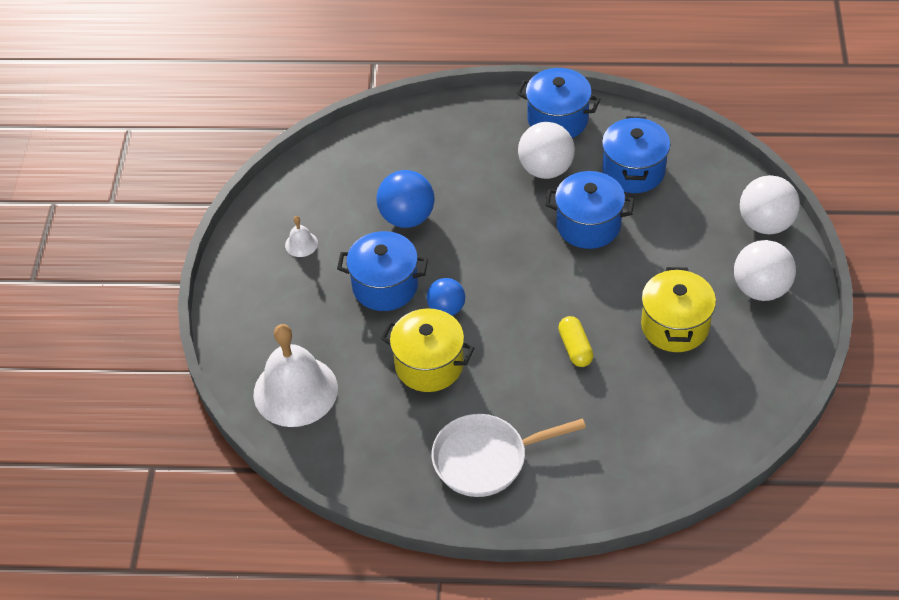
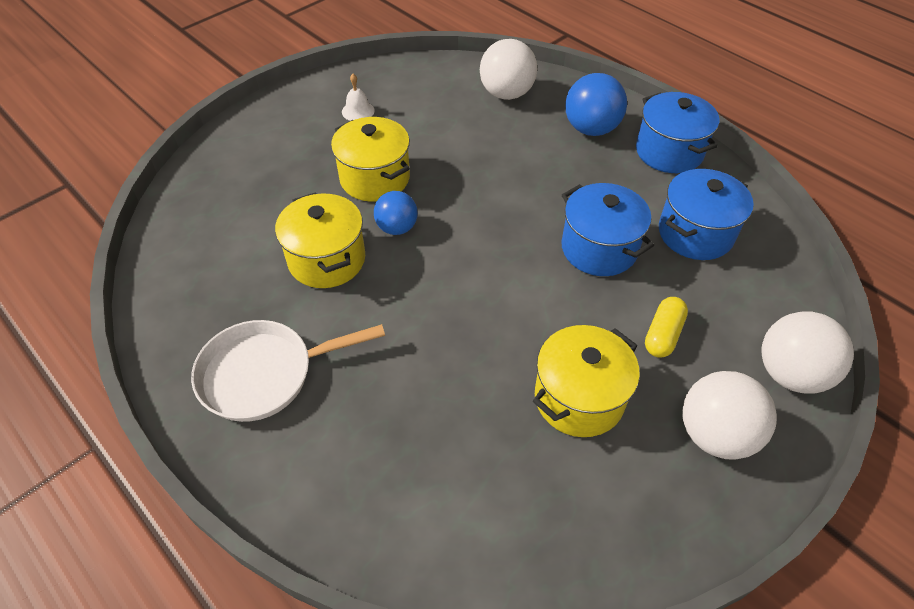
camera: 40 degrees right, 0 degrees up
(295, 391) = (214, 204): white bell -> none
(385, 286) = (375, 178): blue pot -> yellow pot
(407, 217) = (455, 143): blue ball -> blue ball (591, 129)
(486, 459) = (264, 374): white pan -> white pan turned 45 degrees counterclockwise
(546, 169) = (613, 181): white ball -> white ball (506, 93)
(575, 348) = (460, 342): yellow capsule -> yellow capsule (663, 334)

